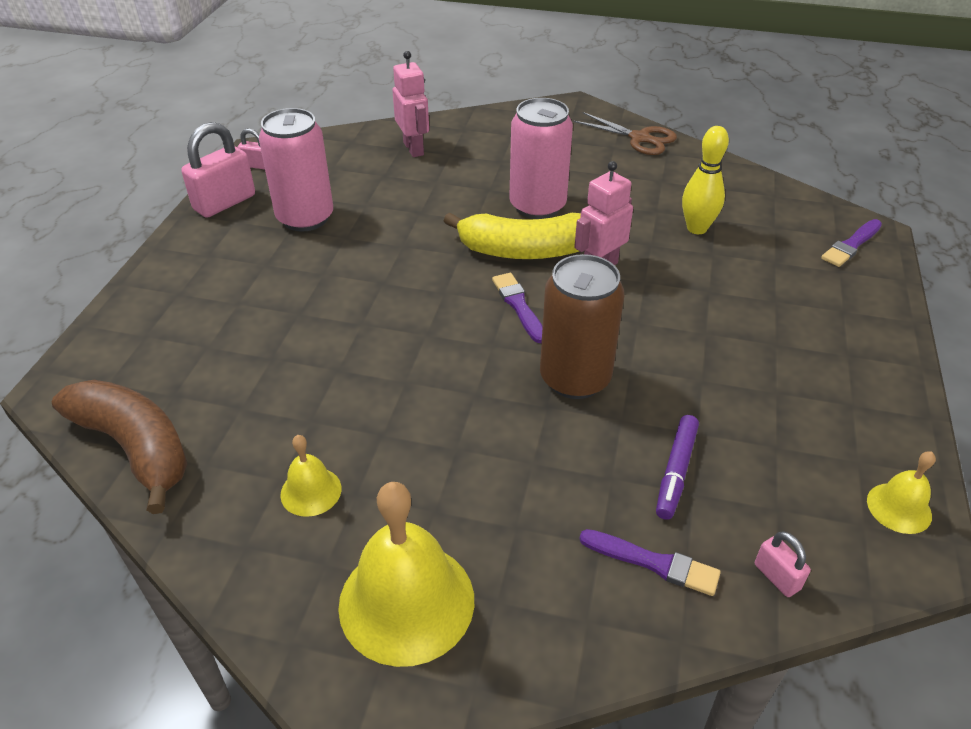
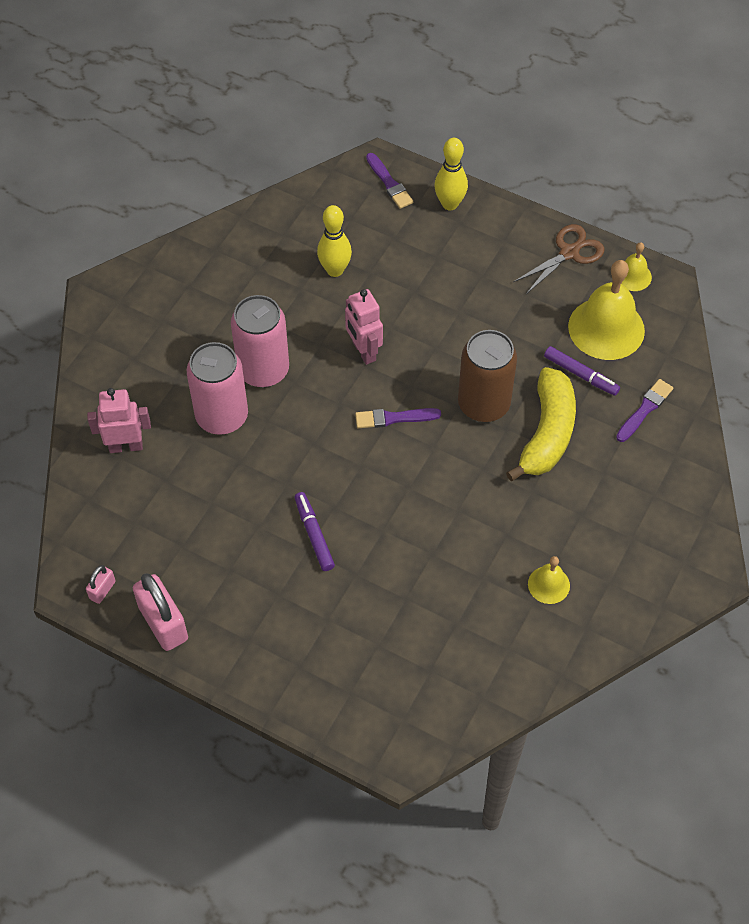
camera: 75 degrees left, 15 degrees up
(135, 448) = (480, 697): brown banana -> none
(305, 218) = (216, 555): pink can -> pink can (222, 416)
(343, 274) = (314, 534): none -> purple marker
(406, 601) = (645, 542): yellow bell -> yellow bell (606, 328)
(525, 250) = (324, 395): yellow banana -> yellow banana (547, 433)
(639, 138) = (182, 261): brown scissors -> brown scissors (569, 253)
(777, 577) = (666, 354): pink padlock -> none
(864, 297) = (449, 204): none -> yellow bowling pin

